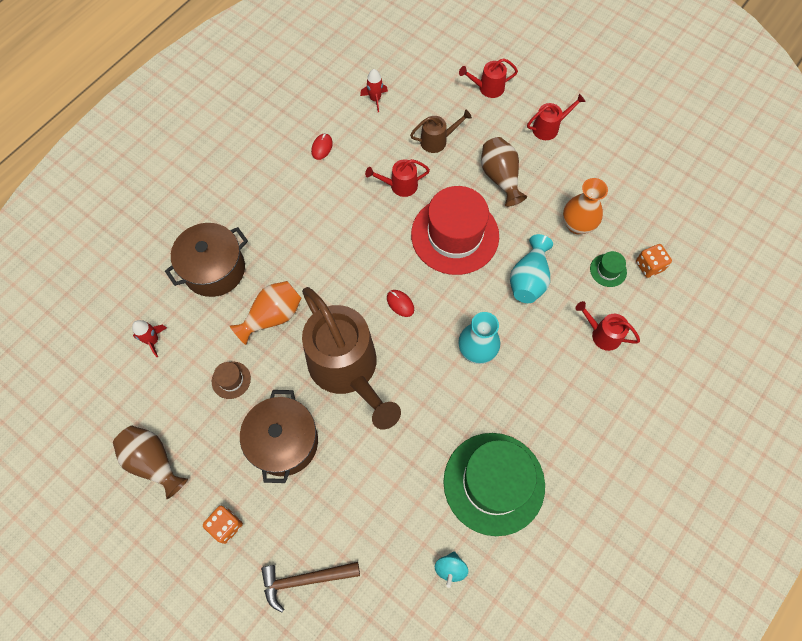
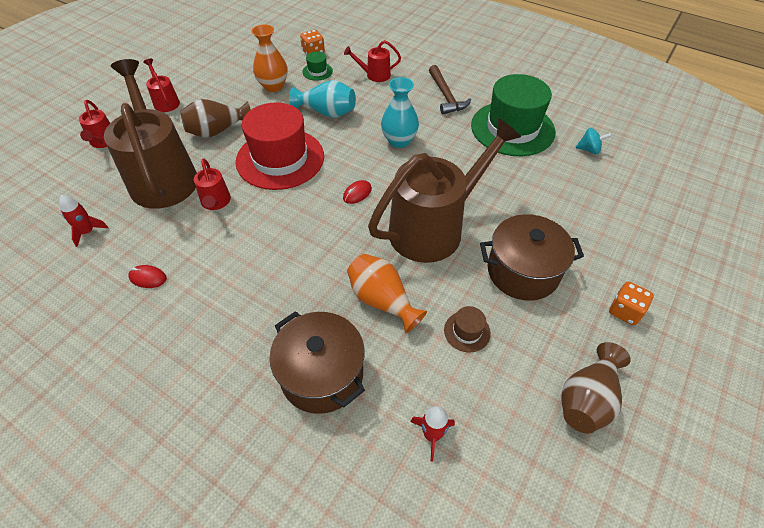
camera: 95 degrees left, 15 degrees down
(305, 579) = (643, 240): brown hammer -> brown hammer (446, 96)
(437, 140) = (162, 176): brown watering can -> brown watering can, size x2.32
(602, 334) = (374, 75): red watering can -> red watering can turned 60 degrees clockwise

